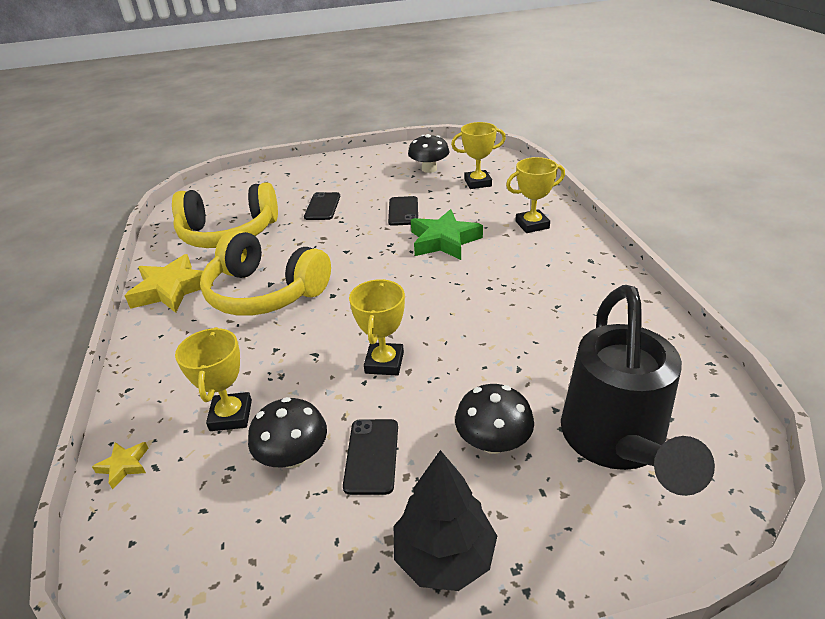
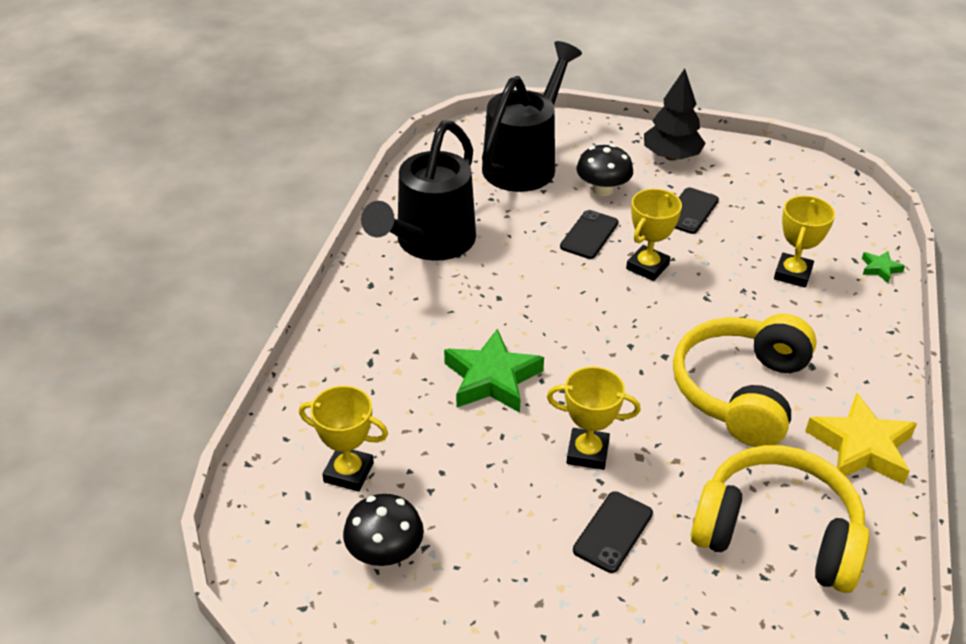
camera: 155 degrees left, 5 degrees up
(124, 466) = (880, 269): yellow star -> green star
(265, 293) = (741, 391): yellow headphones -> yellow headphones turned 120 degrees counterclockwise
(293, 456) = (747, 230): black mushroom -> none
(403, 211) = (502, 459): black phone -> black phone (589, 235)
(532, 225) = (370, 356): yellow trophy -> yellow trophy (587, 452)
(592, 307) = (430, 243): none -> black watering can

